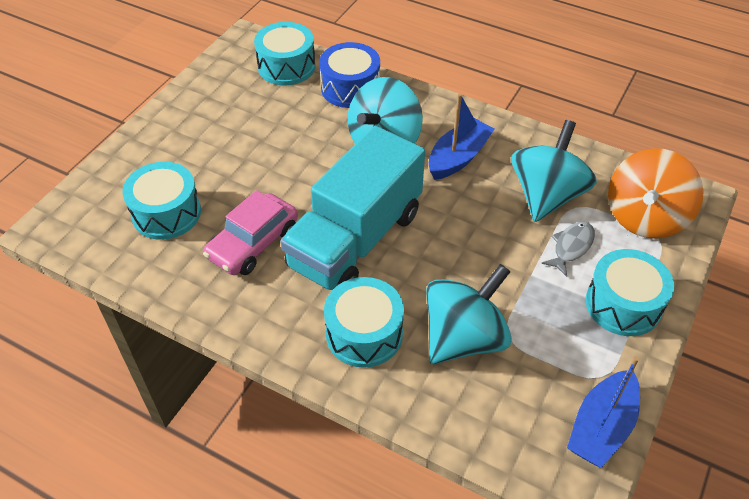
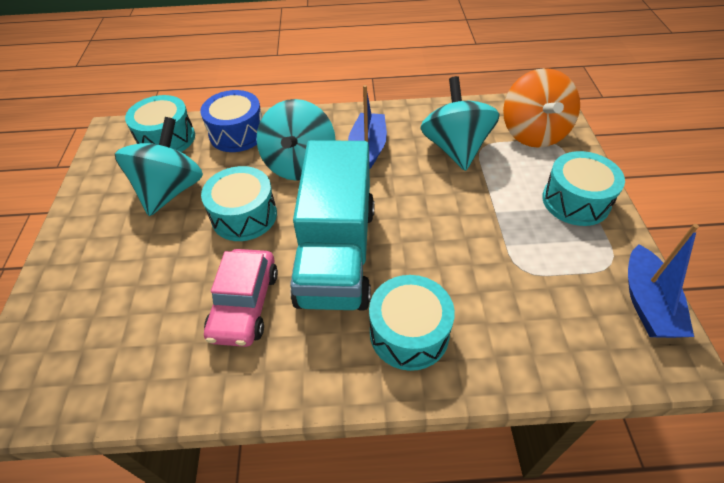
camera: 30 degrees left, 0 degrees up
(166, 213) = (133, 320): turquoise drum -> turquoise drum (244, 216)
(464, 338) = (491, 290): turquoise spinning top -> turquoise spinning top (171, 190)
(571, 247) = (505, 177): grey fish -> none

